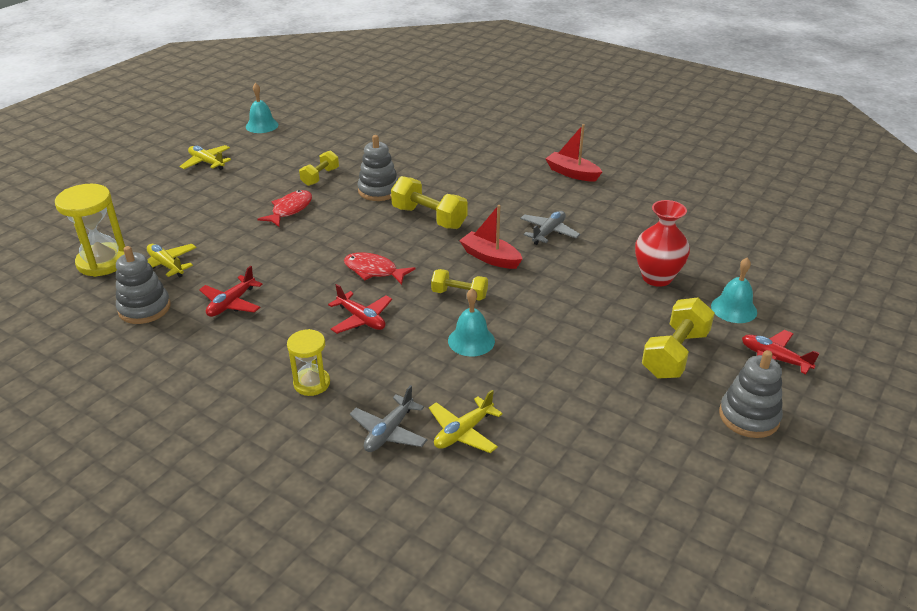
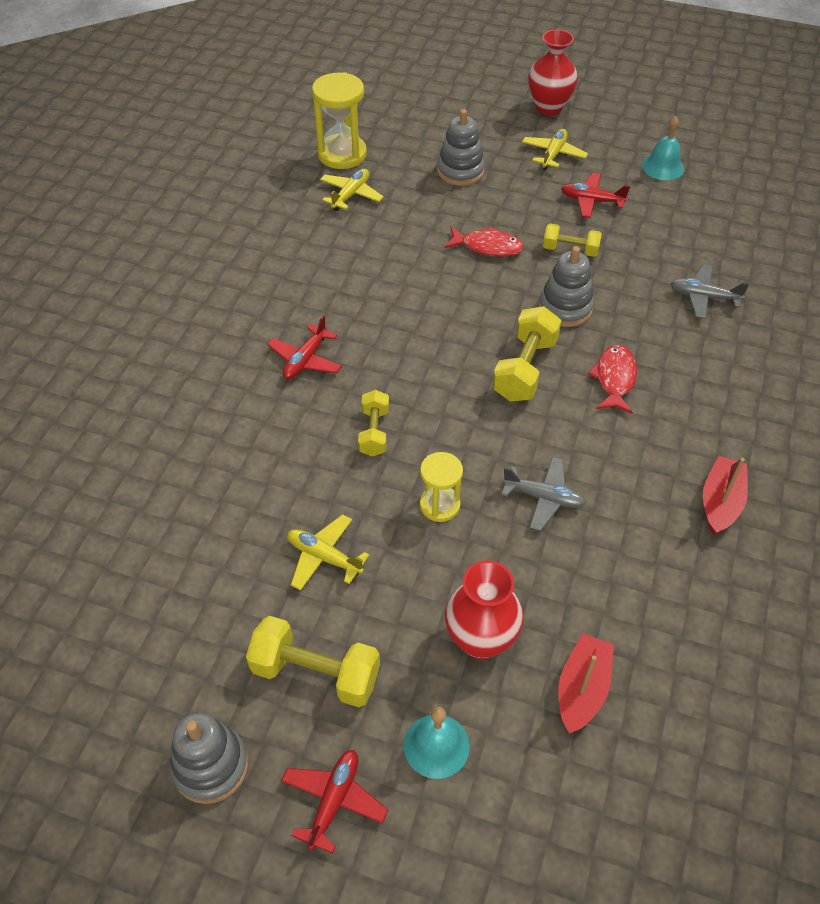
camera: 75 degrees right, 15 degrees up
(144, 308) = (280, 206): grey stacking toy -> grey stacking toy (460, 171)
(146, 153) = (549, 107): none -> red vase
(231, 303) = (304, 258): red plane -> red plane (591, 201)
(312, 383) = (198, 351): yellow hourglass -> yellow hourglass (440, 505)
(374, 271) = (395, 347): red fish -> red fish (614, 379)
(389, 432) = (140, 425): grey plane -> grey plane (703, 297)
(463, 432) = (147, 483): yellow plane -> yellow plane (324, 557)
(471, 340) = (292, 460): turquoise bell -> none
(490, 258) = (460, 446): red boat -> red boat (582, 689)

